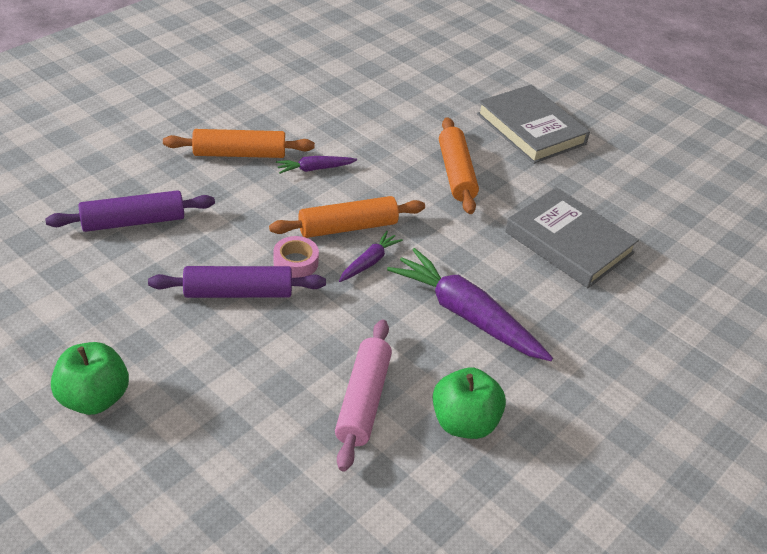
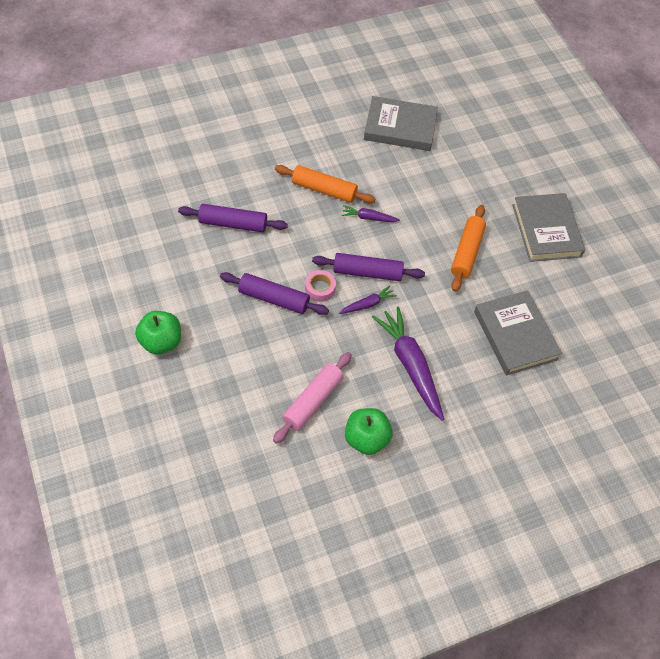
camera: 25 degrees right, 15 degrees up
(298, 70) = (400, 127): none -> grey book
(348, 227) = (367, 272): orange rolling pin -> purple rolling pin

